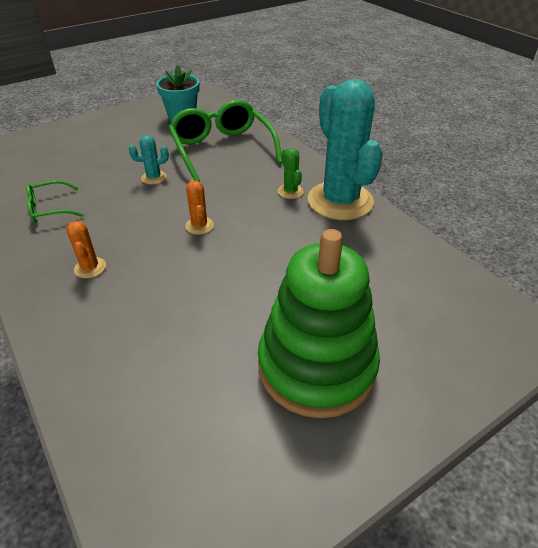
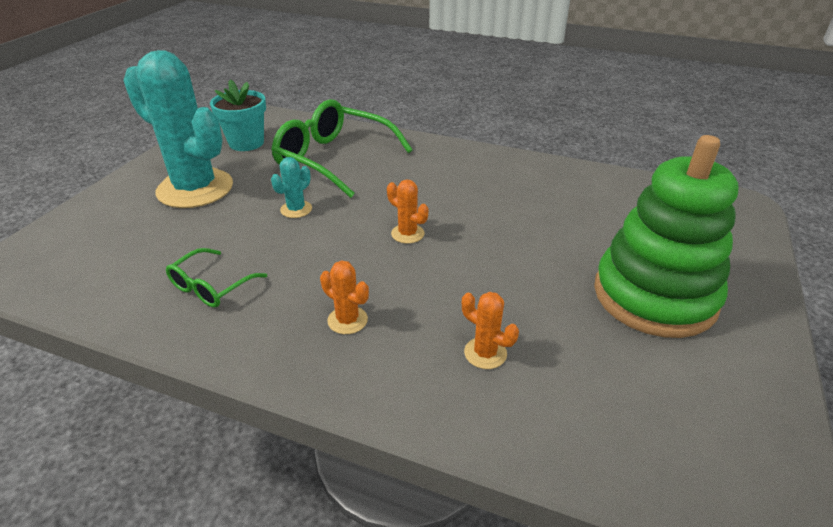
camera: 35 degrees left, 5 degrees down
(138, 336) = (485, 353): none -> orange cactus
(290, 191) = (451, 173): green cactus -> none
(340, 201) = (502, 165): turquoise cactus -> turquoise cactus (195, 189)

